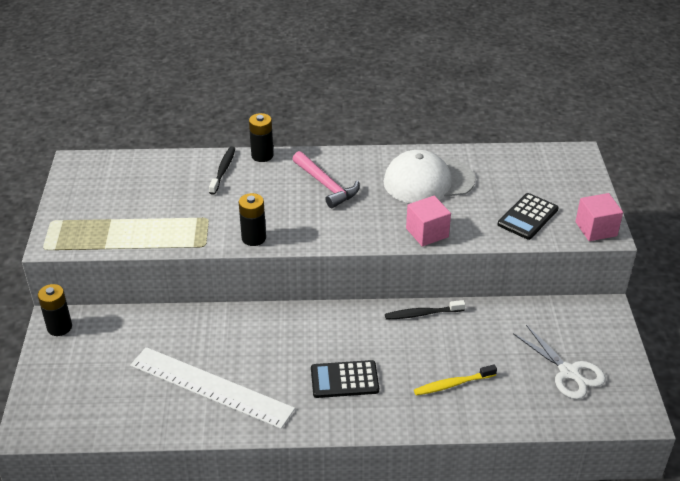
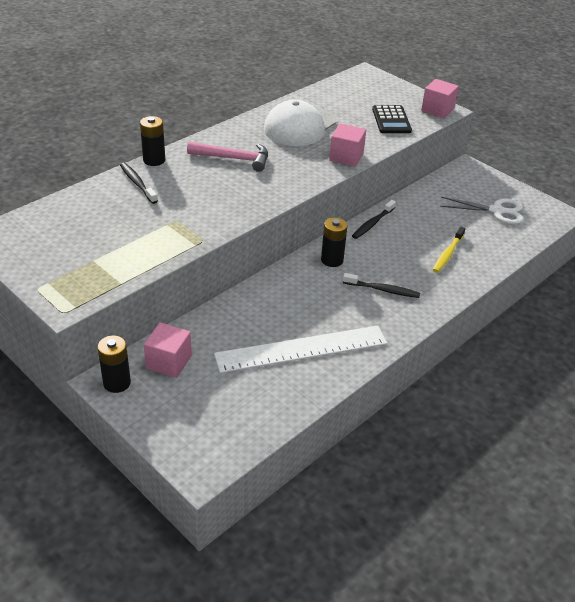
camera: 45 degrees left, 0 degrees up
(110, 334) = (169, 362): none -> pink cube
(254, 238) = (234, 217): black battery -> black battery (332, 260)
(344, 380) = (382, 290): black calculator -> black toothbrush

